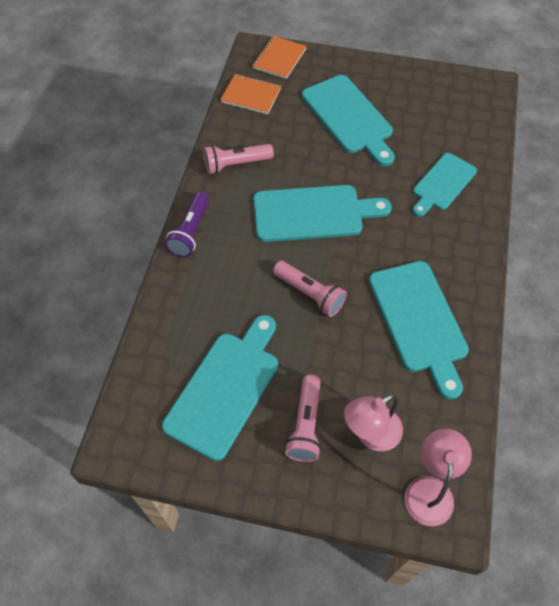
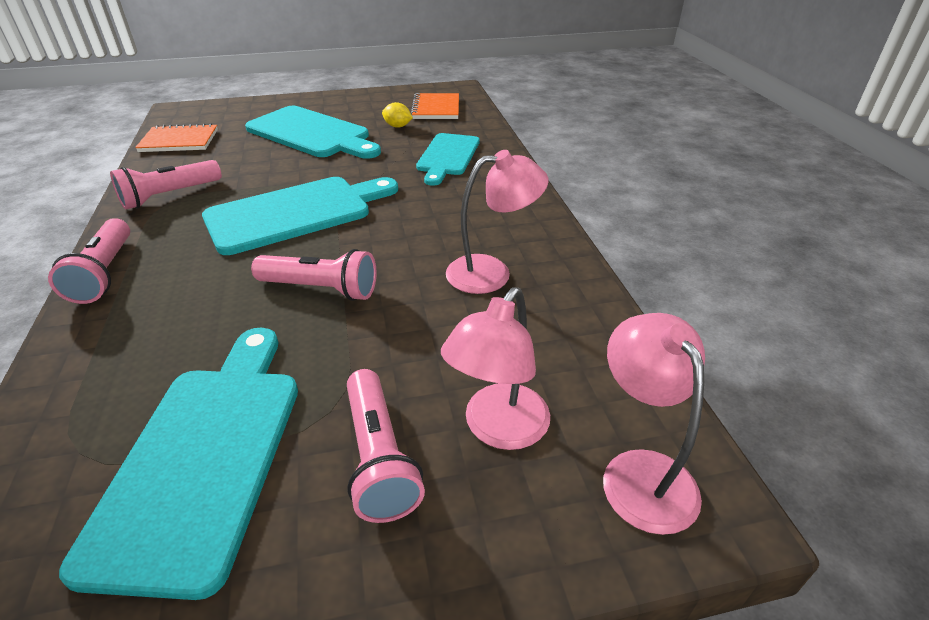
camera: 25 degrees left, 20 degrees down
(190, 232) = (105, 273): purple flashlight -> pink flashlight
(279, 59) = (210, 111): orange notebook -> orange notebook (436, 108)
(419, 128) = (397, 126): none -> yellow lemon
(419, 320) = (492, 272): turquoise cutting board -> pink lamp

